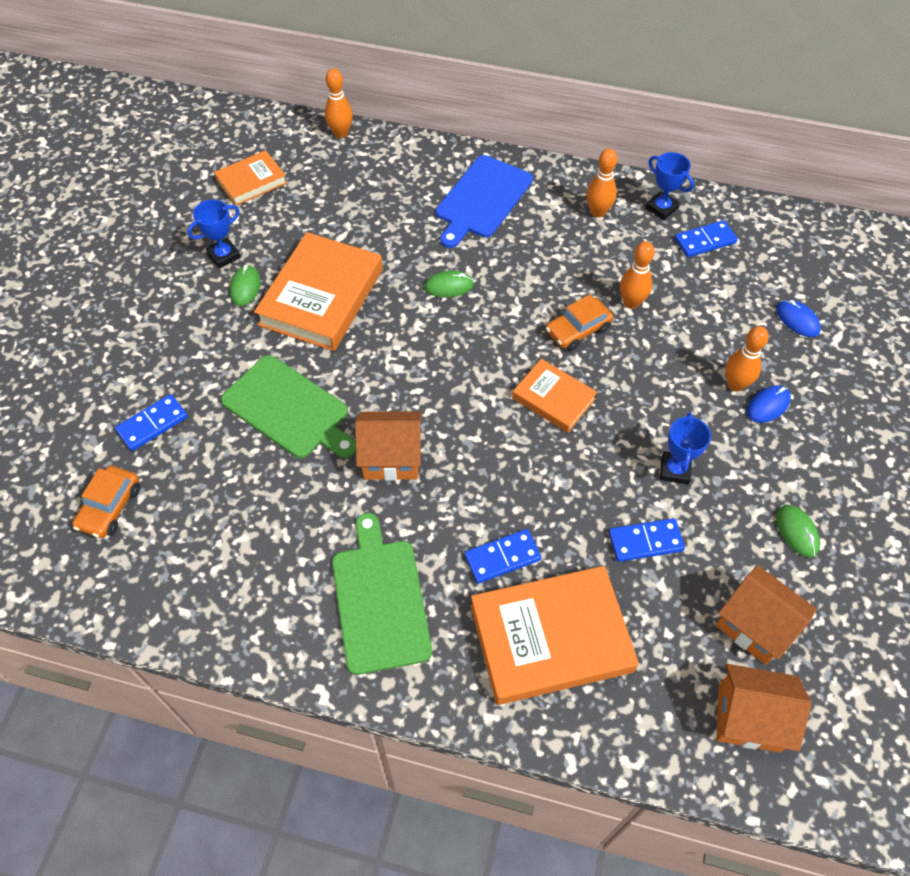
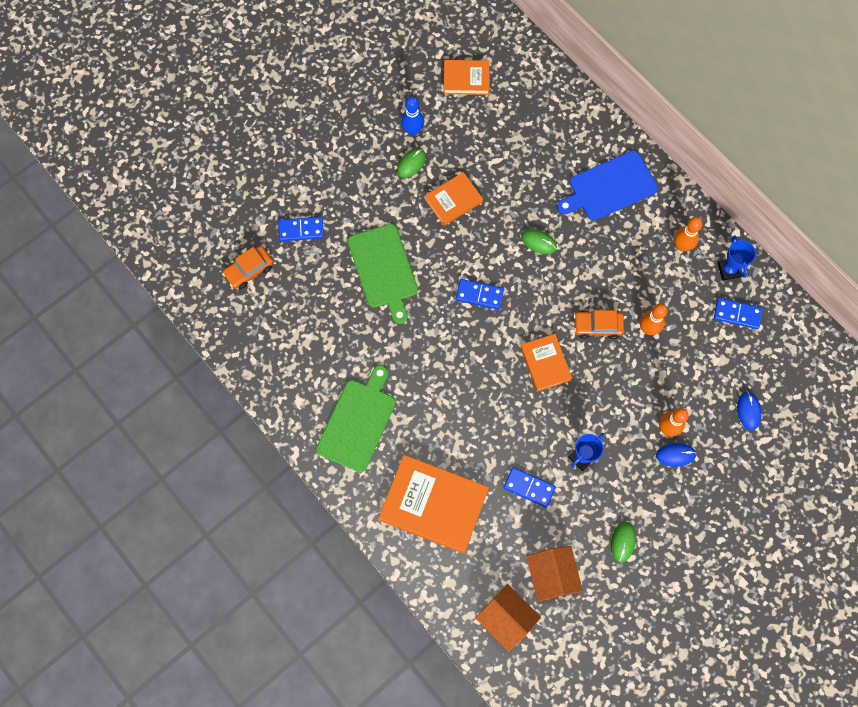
camera: 35 degrees right, 15 degrees up
(224, 255) = (412, 130): blue trophy -> blue bowling pin
(321, 297) = (453, 200): orange book -> orange book, size x0.56
(341, 133) = (552, 72): orange bowling pin -> none
(391, 458) = (421, 340): orange house -> none
(502, 558) = (441, 442): blue domino -> blue domino (479, 295)

